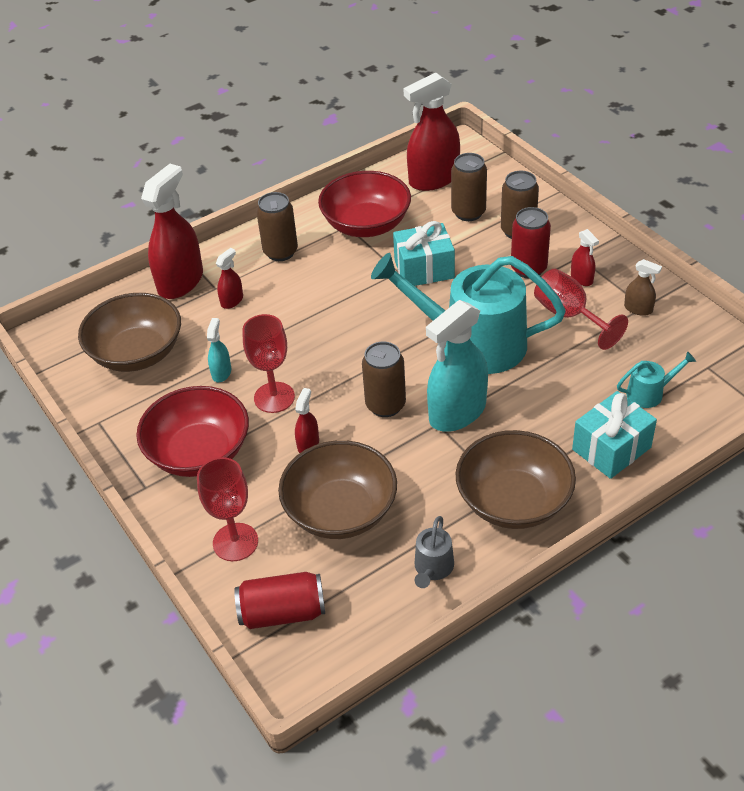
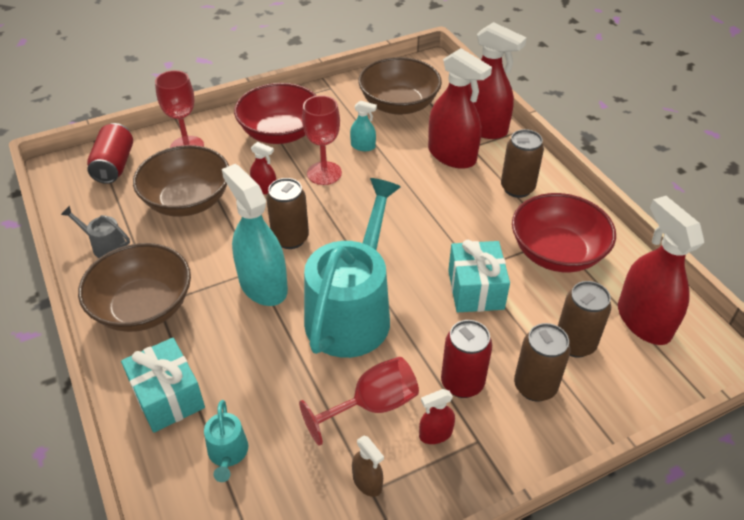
camera: 95 degrees right, 0 degrees up
(232, 300) = (452, 155): red spray bottle -> red spray bottle, size x2.17
(638, 309) = (367, 482): brown spray bottle -> brown spray bottle turned 75 degrees counterclockwise

